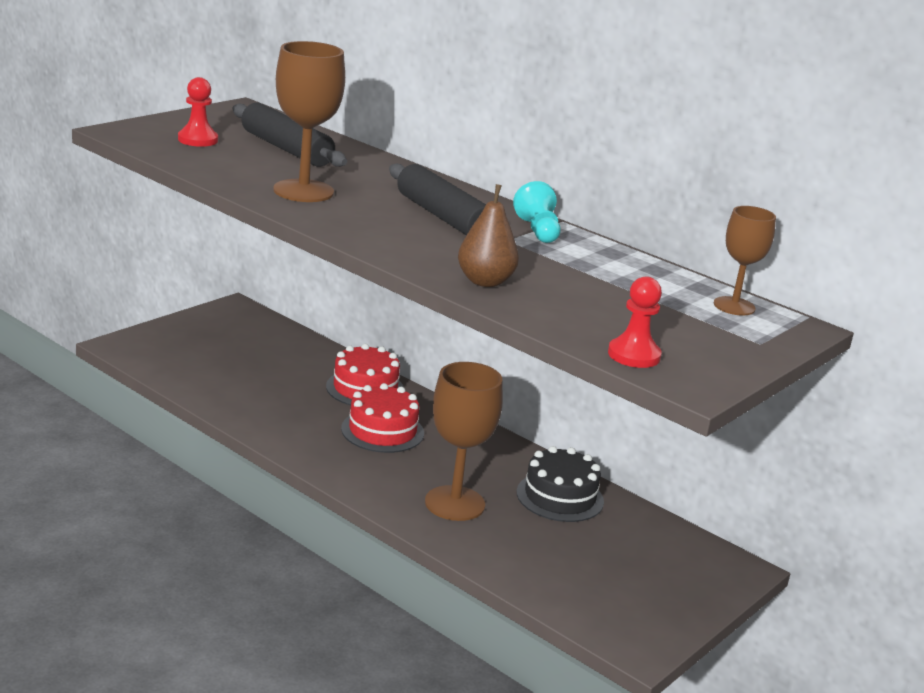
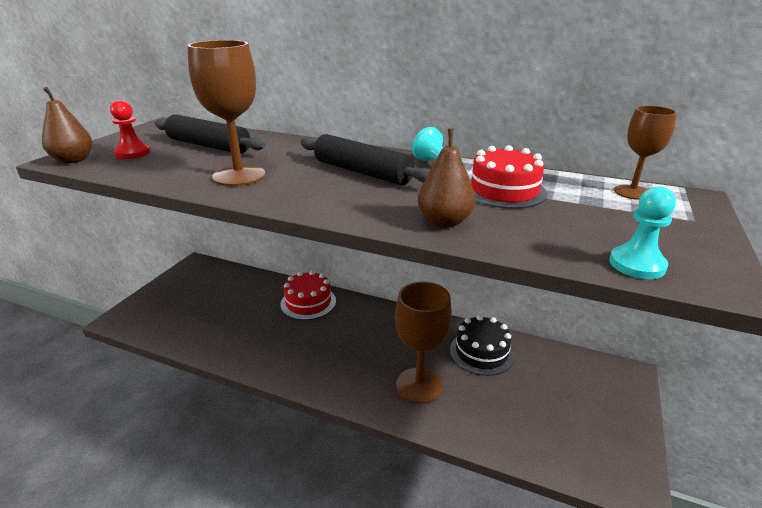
camera: 15 degrees left, 5 degrees up
(132, 134) = (73, 160): none -> brown pear
(382, 431) = (336, 335): red cake -> red cake (504, 191)
(634, 355) = (637, 264): red pawn -> turquoise pawn

